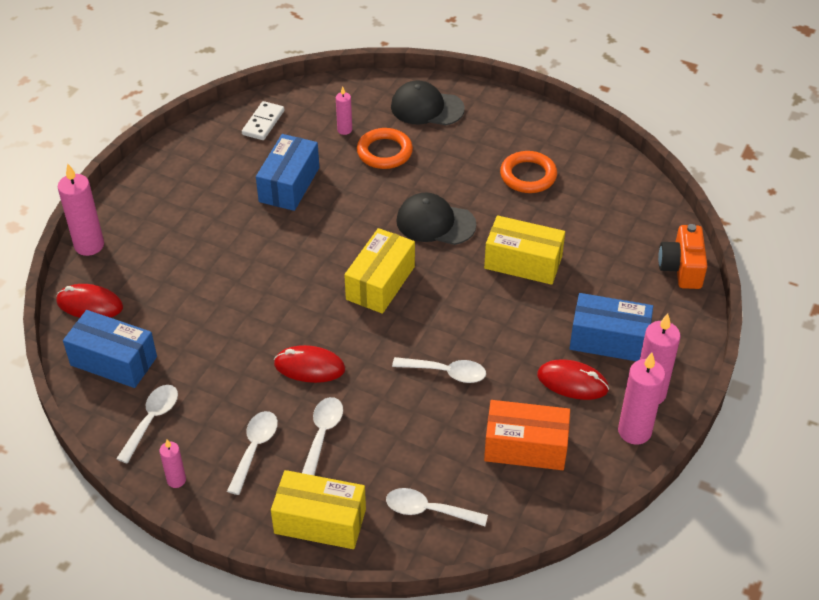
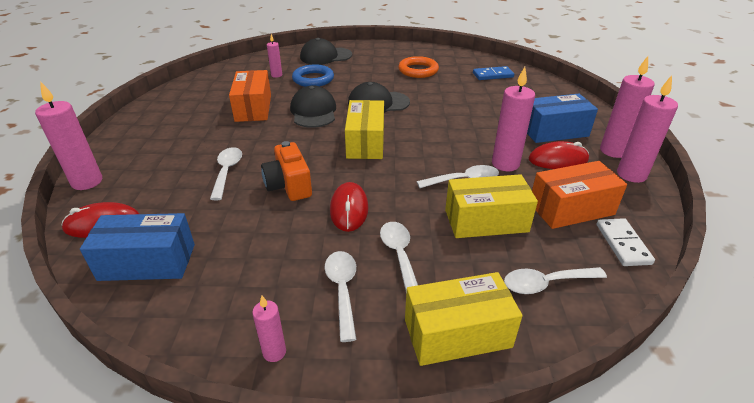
camera: 25 degrees left, 10 degrees down
(152, 420) = (215, 301): white spoon -> white spoon (227, 172)
(263, 123) = (212, 83): white domino -> white domino (622, 244)
(289, 184) = (253, 108): blue box -> orange box
(309, 367) = (349, 209): red mouse -> red mouse turned 75 degrees counterclockwise
(352, 213) = (313, 111): none -> black cap
(384, 152) = (313, 79): orange ring -> blue ring
(508, 367) = (505, 164): none -> pink candle
(523, 262) = (456, 108): yellow box -> yellow box (486, 221)
(620, 216) = (492, 75): none -> blue domino
(681, 268) = (555, 88): orange camera -> orange camera (289, 186)

